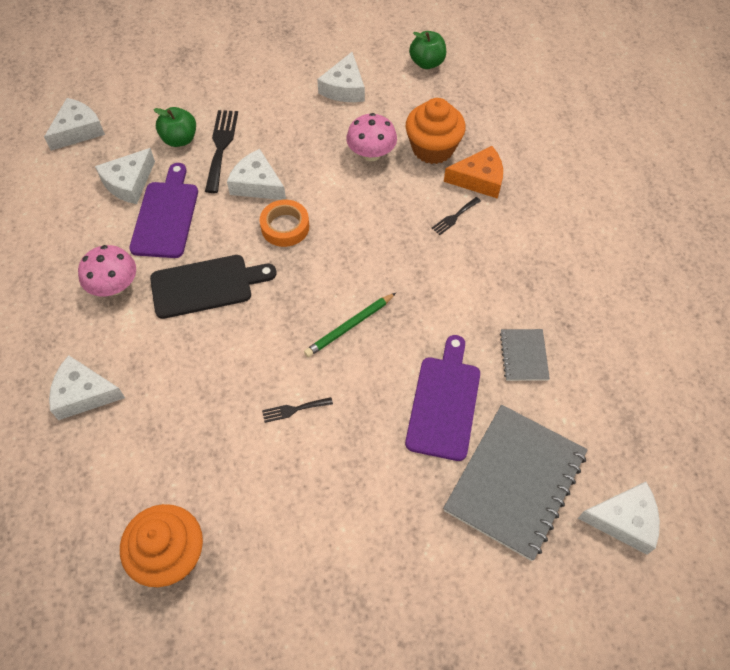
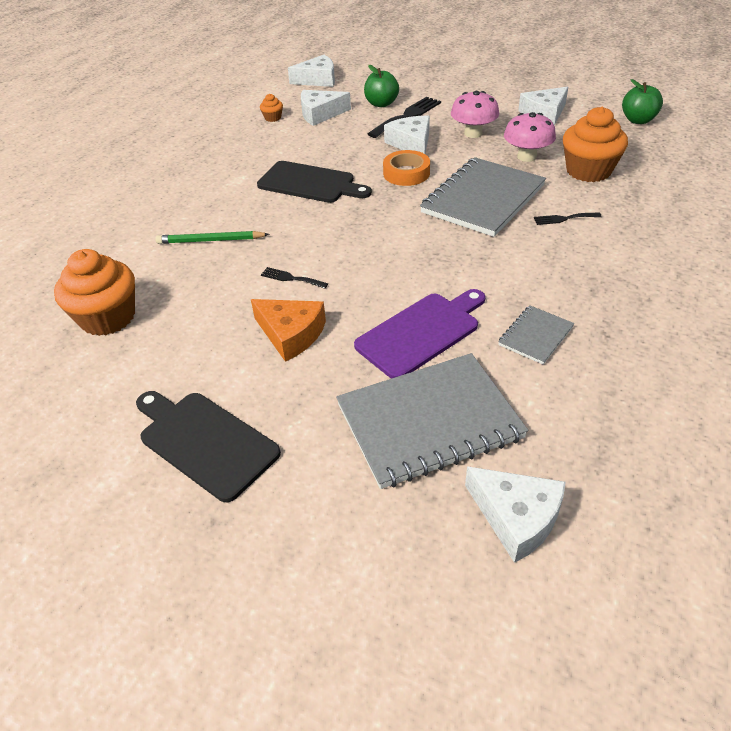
camera: 40 degrees right, 15 degrees down
(82, 212) = (273, 118): none -> orange cupcake
(83, 394) = (163, 205): white cheese -> none
(114, 286) = (249, 160): pink mushroom -> pink mushroom (473, 133)
(165, 216) = (325, 138): purple cutting board -> none
(349, 326) = (392, 249): green pencil -> green pencil (210, 240)
(376, 227) = (483, 199): none -> grey notebook
(378, 613) = (204, 442): none -> black cutting board
(479, 179) = (615, 203): orange cheese -> orange cheese (291, 334)

